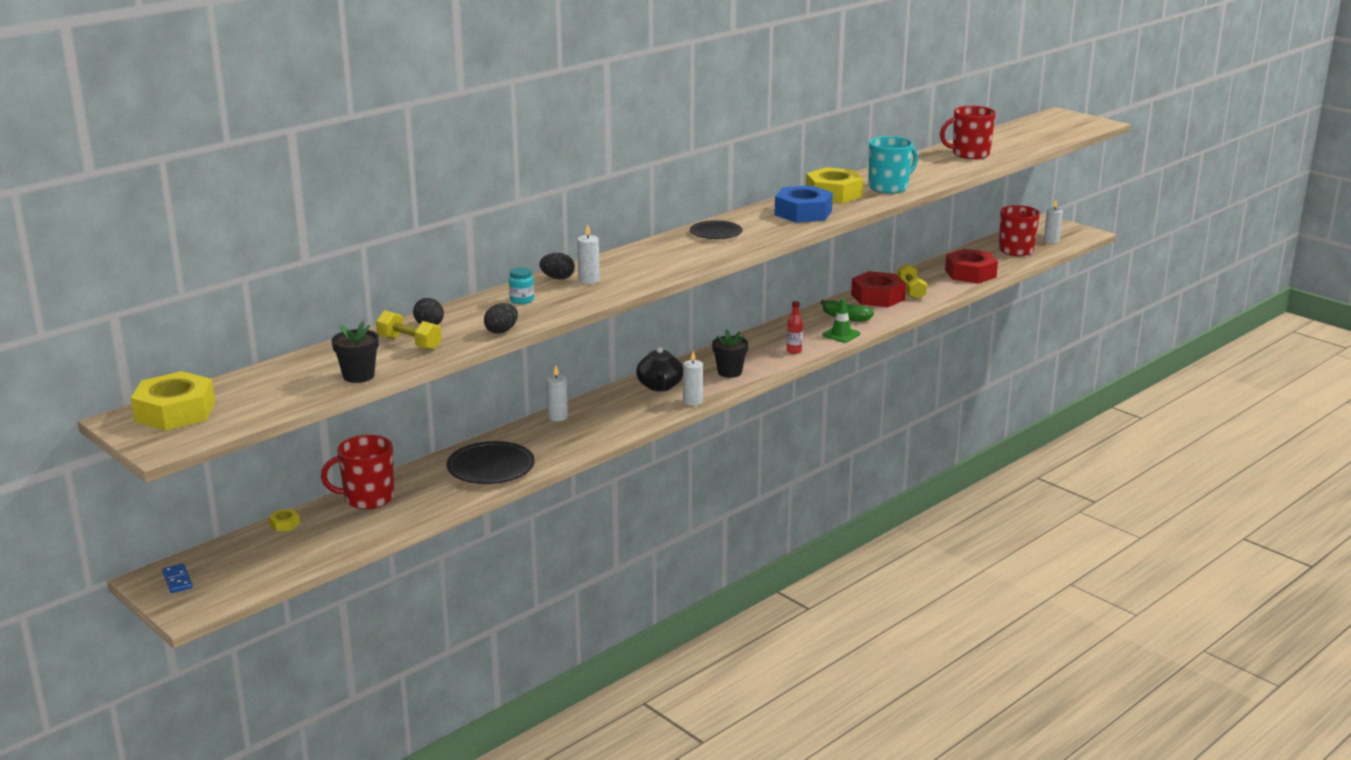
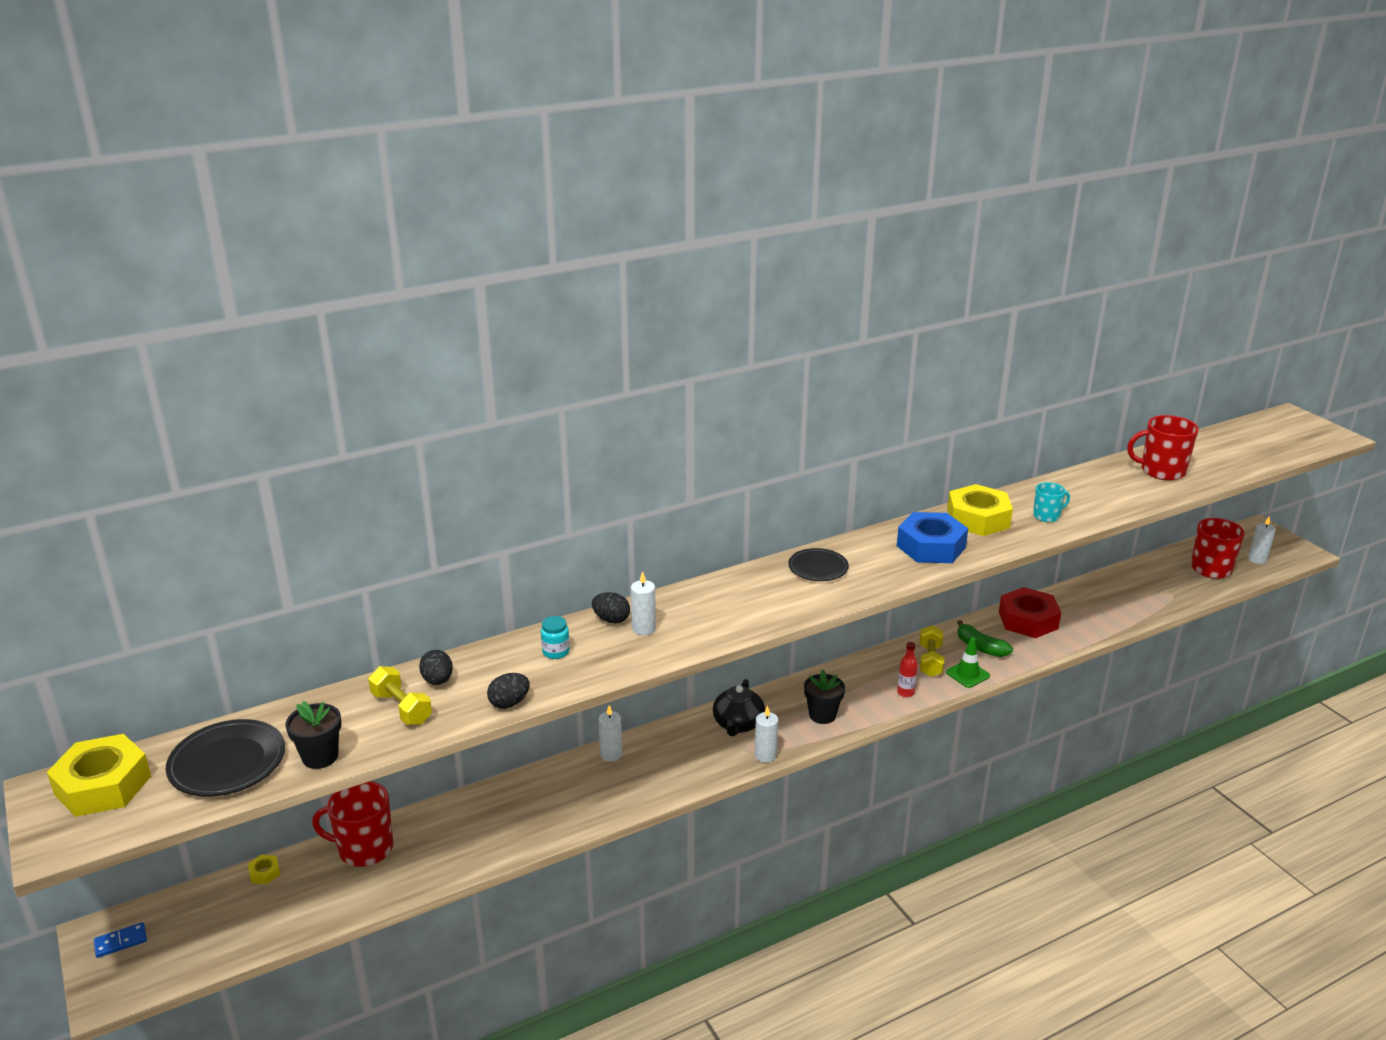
camera: 15 degrees right, 5 degrees up
(177, 580) = (121, 942): blue domino -> blue domino turned 75 degrees clockwise
(491, 468) = (509, 824): black plate -> black plate (227, 763)
(889, 187) = (1047, 516): turquoise mug -> turquoise mug, size x0.57
(911, 291) = (1069, 616): yellow dumbbell -> yellow dumbbell (930, 661)
(970, 273) = (1146, 598): red nut -> none

